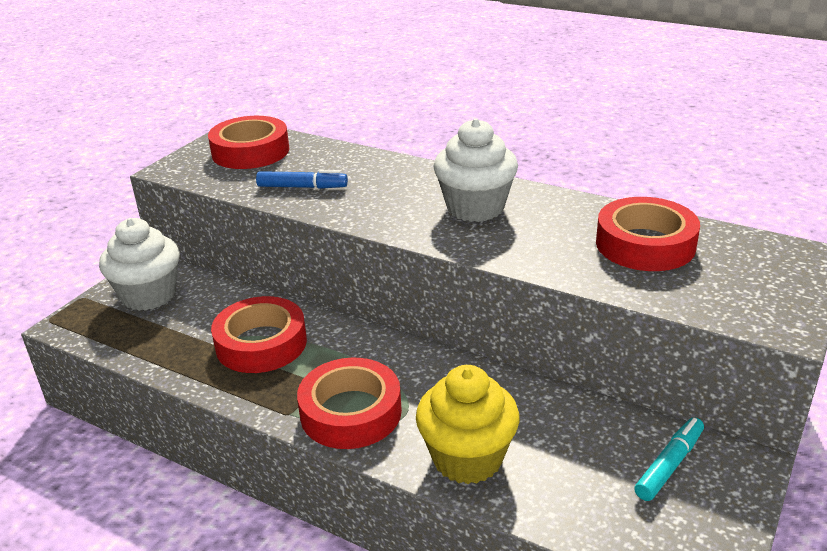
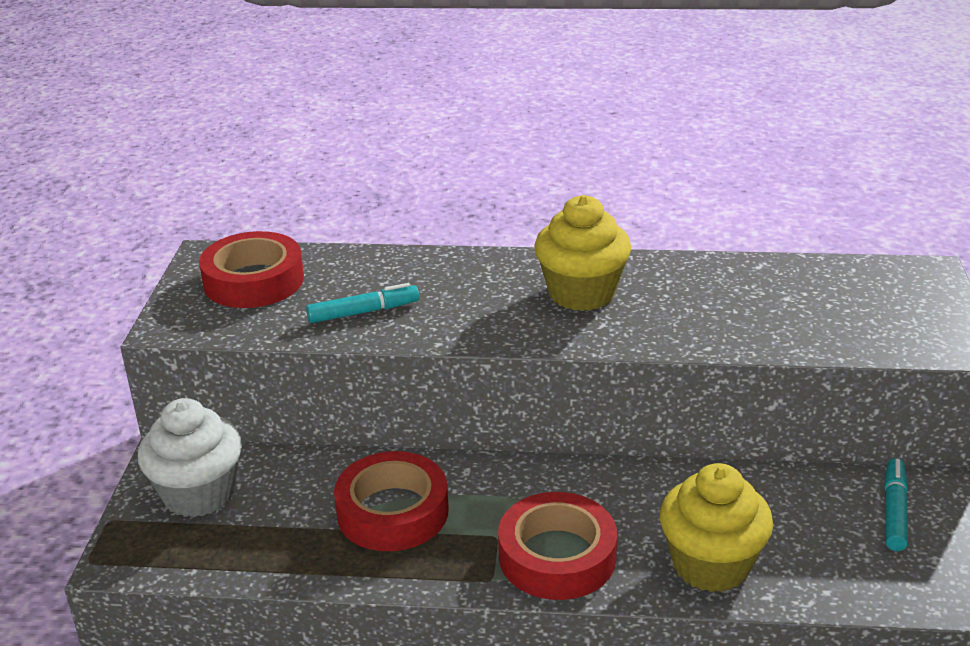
camera: 25 degrees left, 0 degrees up
(302, 187) = (363, 312): blue marker -> turquoise marker
(475, 208) = (581, 293): white cupcake -> yellow cupcake
(645, 244) = (780, 295): red tape -> none

